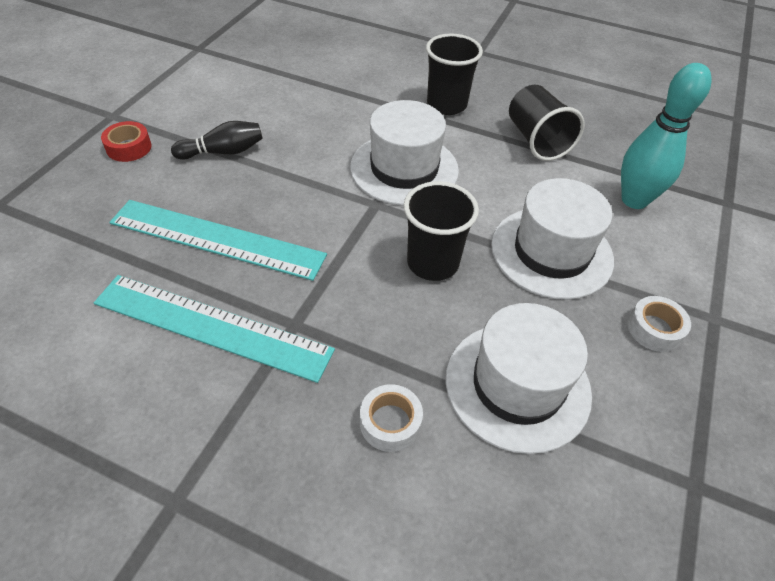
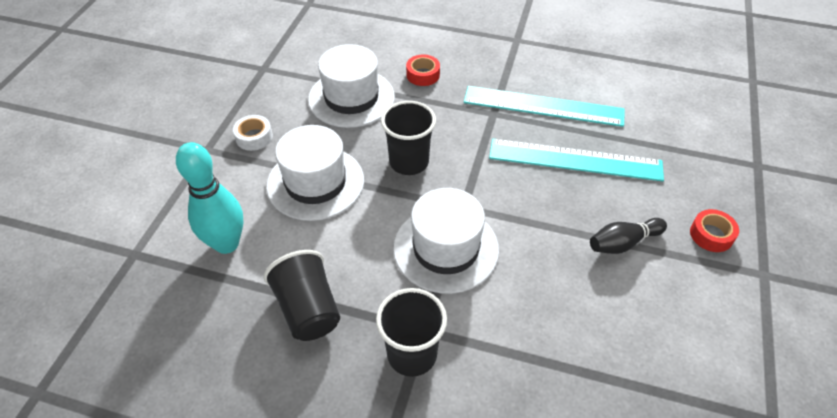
camera: 175 degrees right, 0 degrees up
(390, 422) = (423, 75): white tape -> red tape

